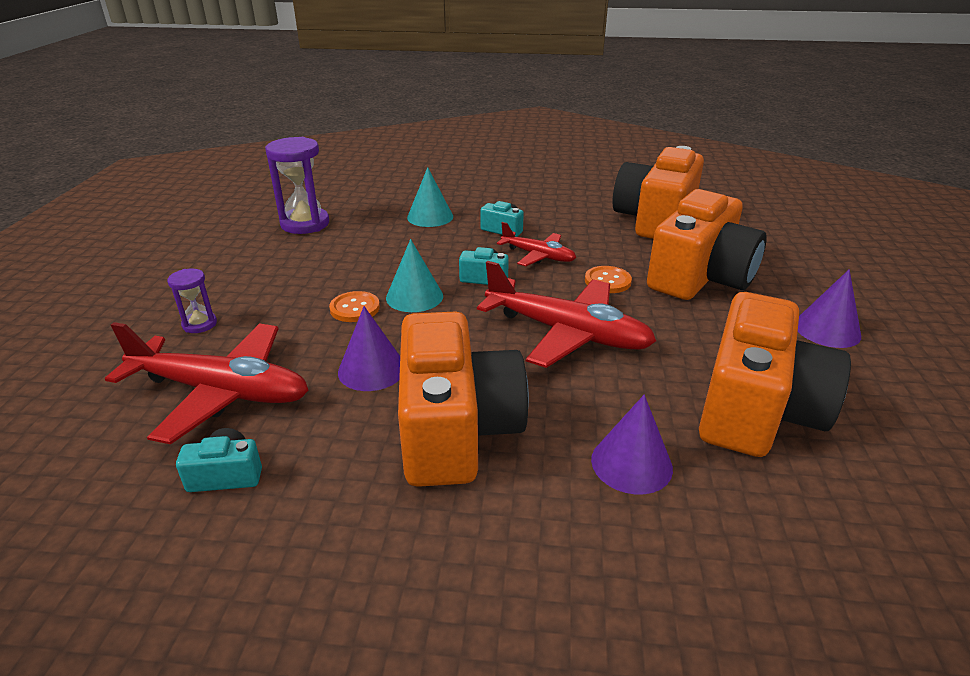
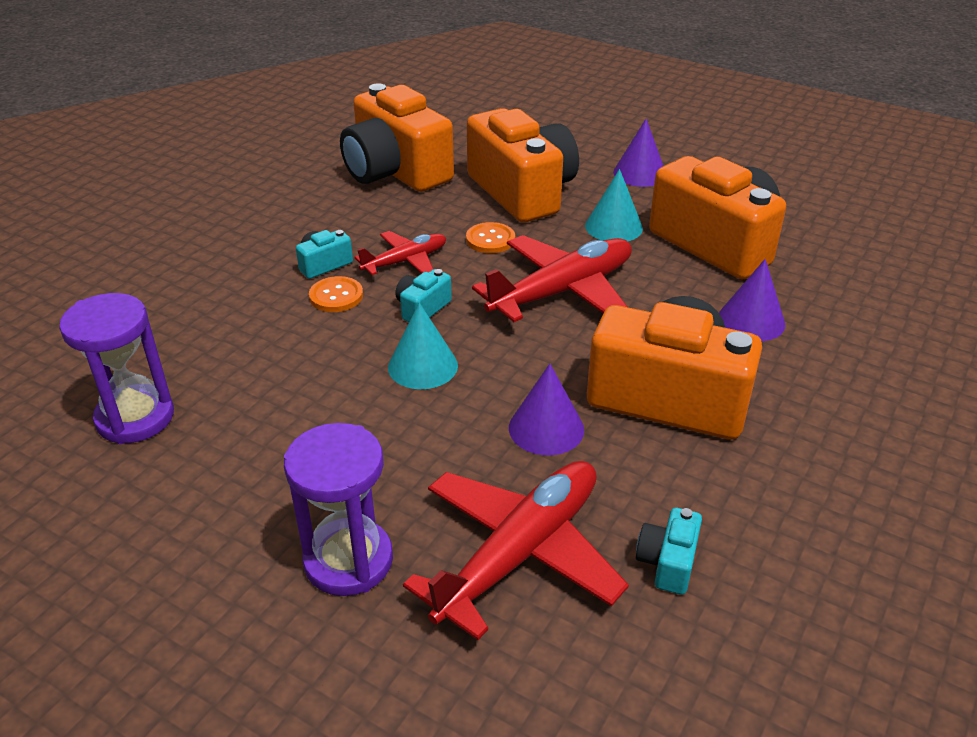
camera: 65 degrees left, 5 degrees up
(199, 324) = (348, 560): purple hourglass -> purple hourglass, size x1.89
(355, 308) = (413, 416): orange button -> orange button (336, 296)
(430, 217) = (233, 306): turquoise cone -> turquoise cone (613, 227)

